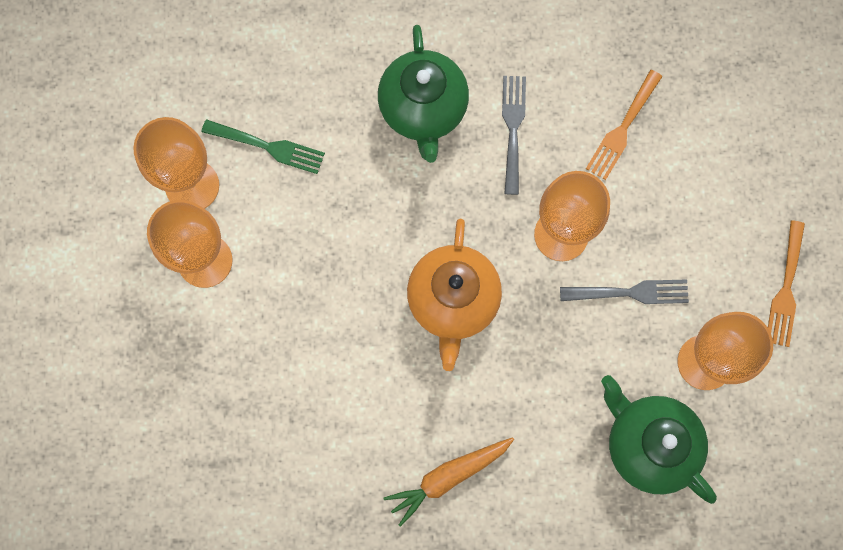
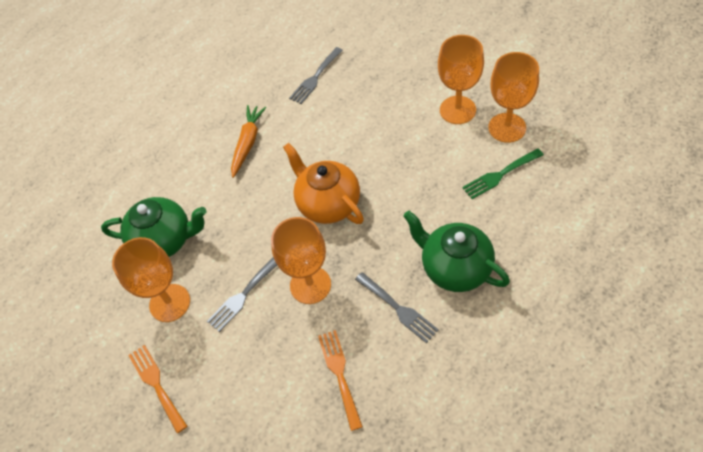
camera: 140 degrees right, 20 degrees down
(281, 486) = (315, 78): none -> grey fork

